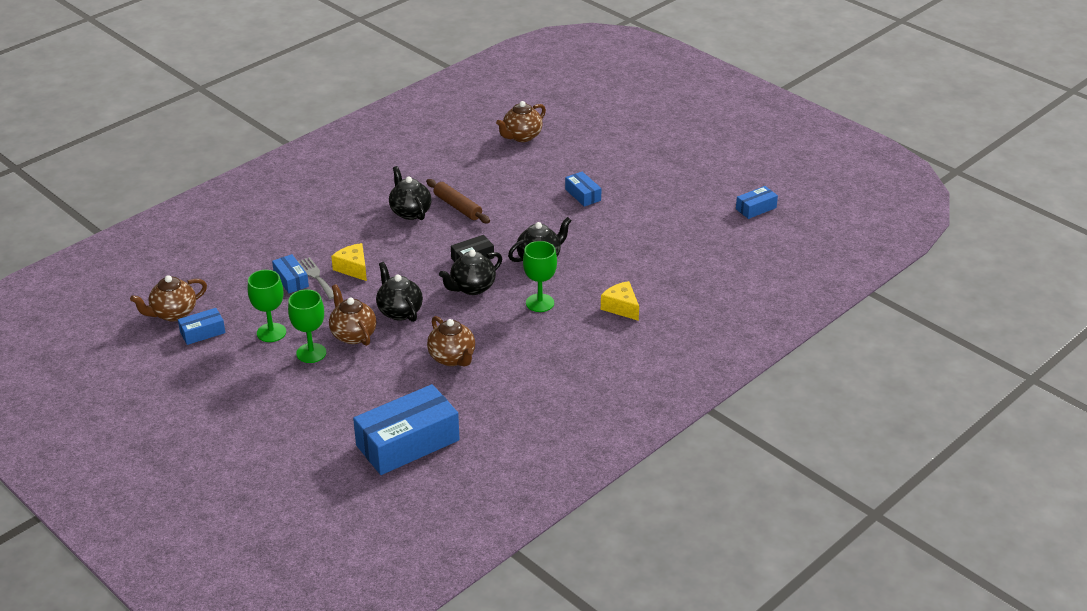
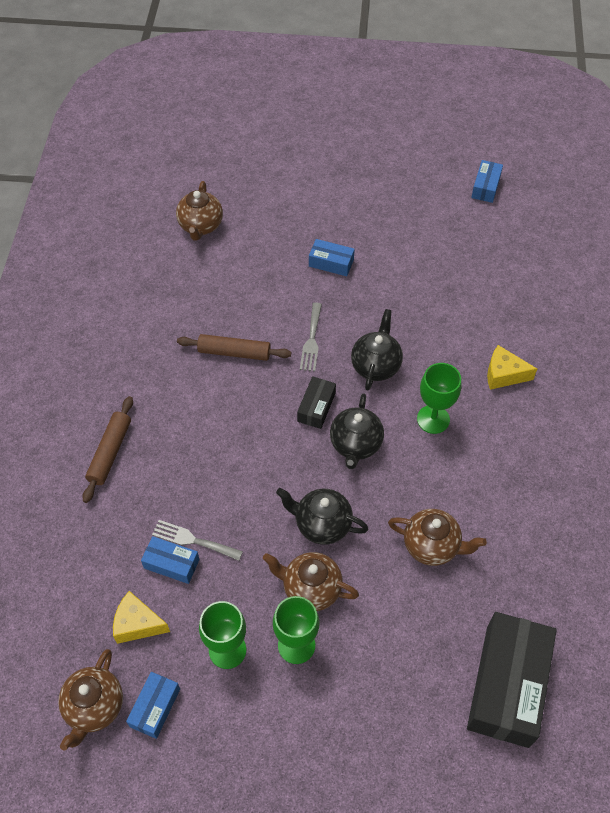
camera: 40 degrees left, 20 degrees up
(322, 214) = (110, 452): none -> brown rolling pin
(353, 268) = (218, 502): yellow cheese -> yellow cheese (137, 624)
(408, 443) = (507, 685): blue box -> black box
(410, 212) = (196, 389): black teapot -> none
(515, 226) = (311, 340): none -> grey fork

